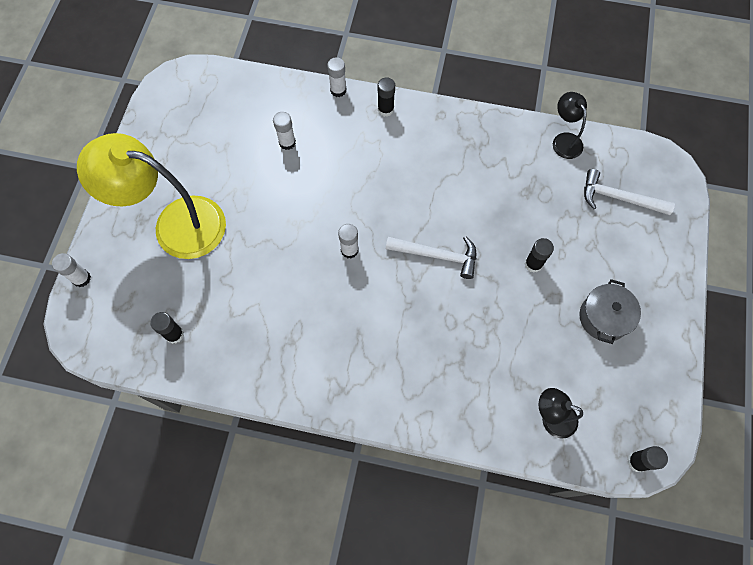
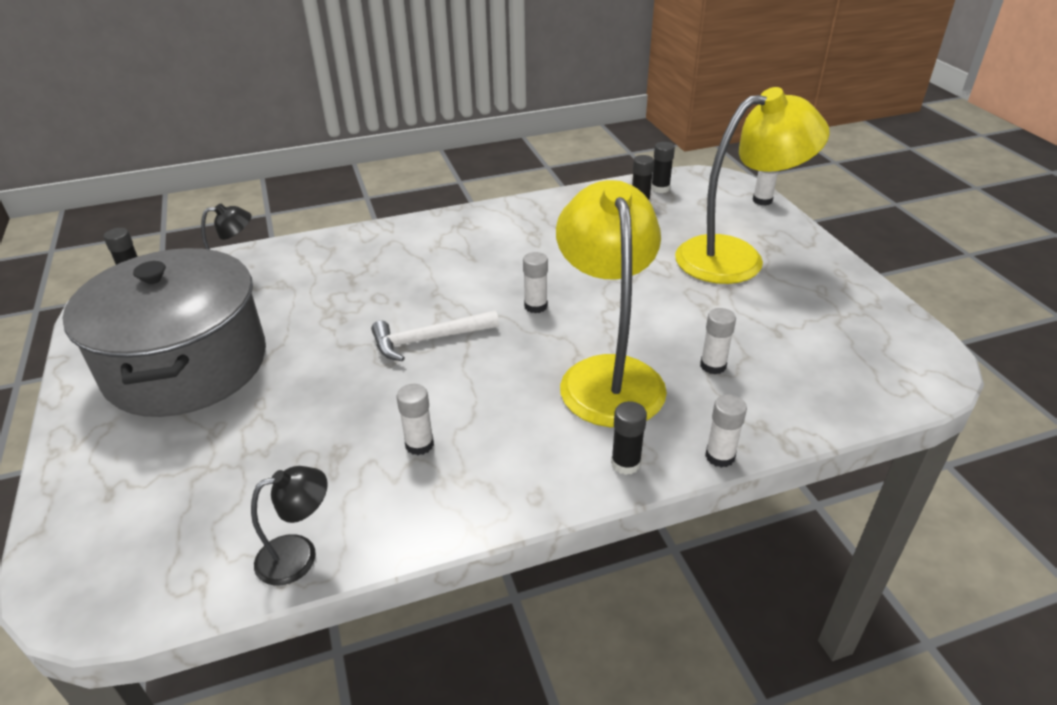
camera: 150 degrees right, 30 degrees down
(350, 167) = (607, 375): none -> yellow lamp
(481, 174) = (419, 444): none -> white glue stick
(533, 264) = (298, 378): black glue stick -> black glue stick (660, 188)
(564, 140) = (299, 555): black lamp -> black lamp turned 60 degrees counterclockwise
(604, 317) = (186, 365): grey pot -> grey pot, size x2.30
(619, 198) = (179, 506): white hammer -> none

